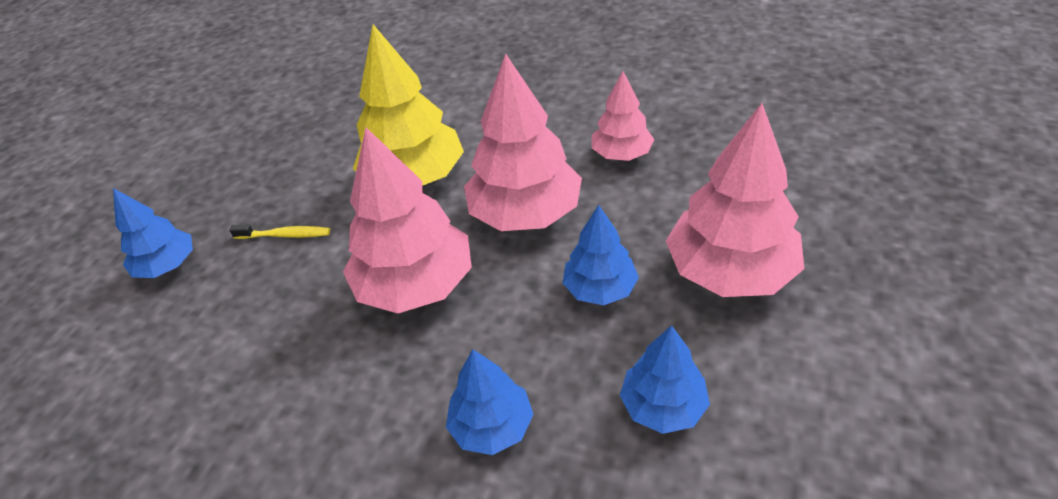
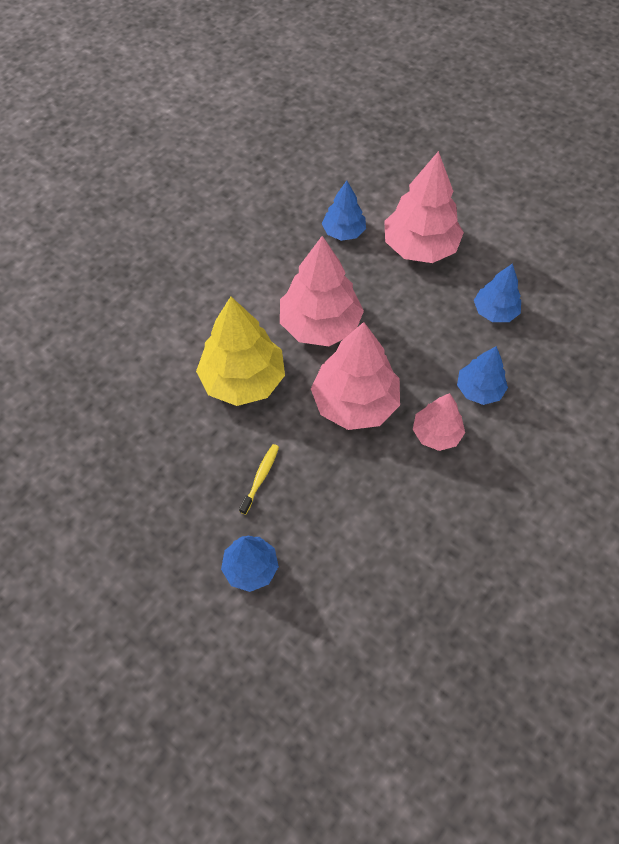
camera: 75 degrees left, 15 degrees up
(600, 289) = (404, 309): blue tree -> blue tree (343, 232)
(621, 154) = (292, 255): pink tree -> pink tree (436, 434)

